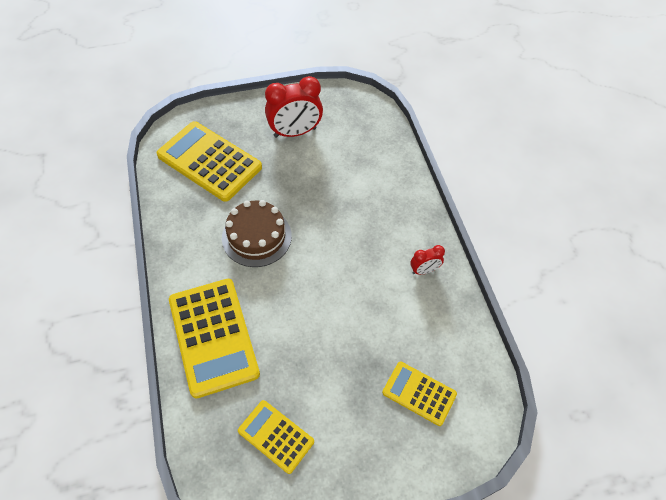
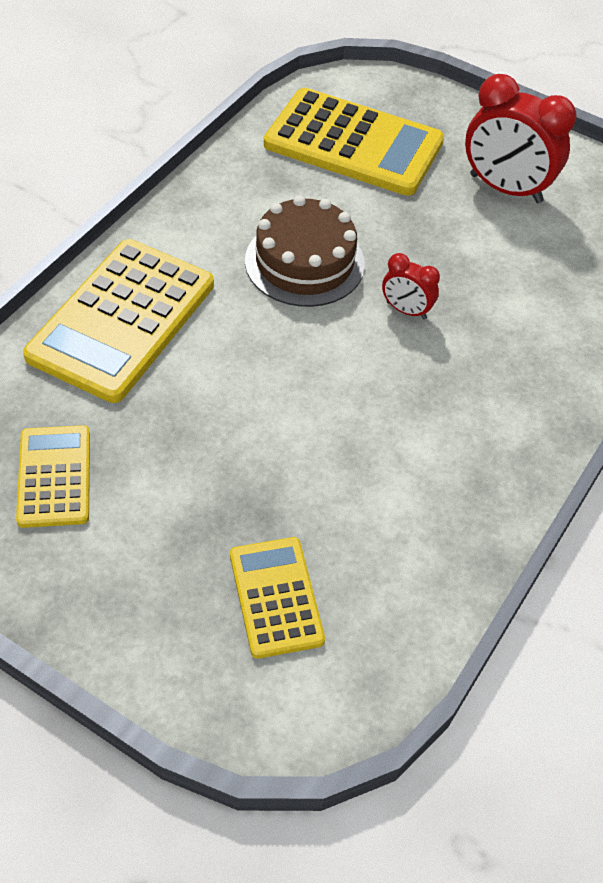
camera: 45 degrees right, 5 degrees down
(209, 161) = (353, 144): yellow calculator -> yellow calculator turned 120 degrees clockwise
(424, 270) = (474, 474): red clock -> red clock (406, 310)

